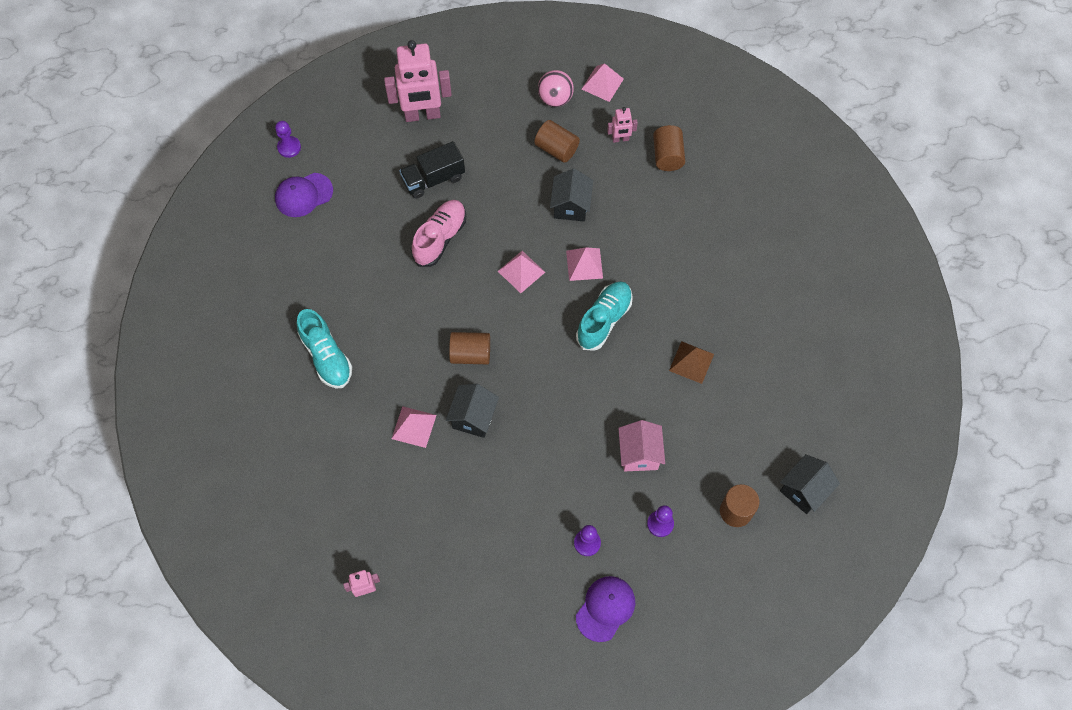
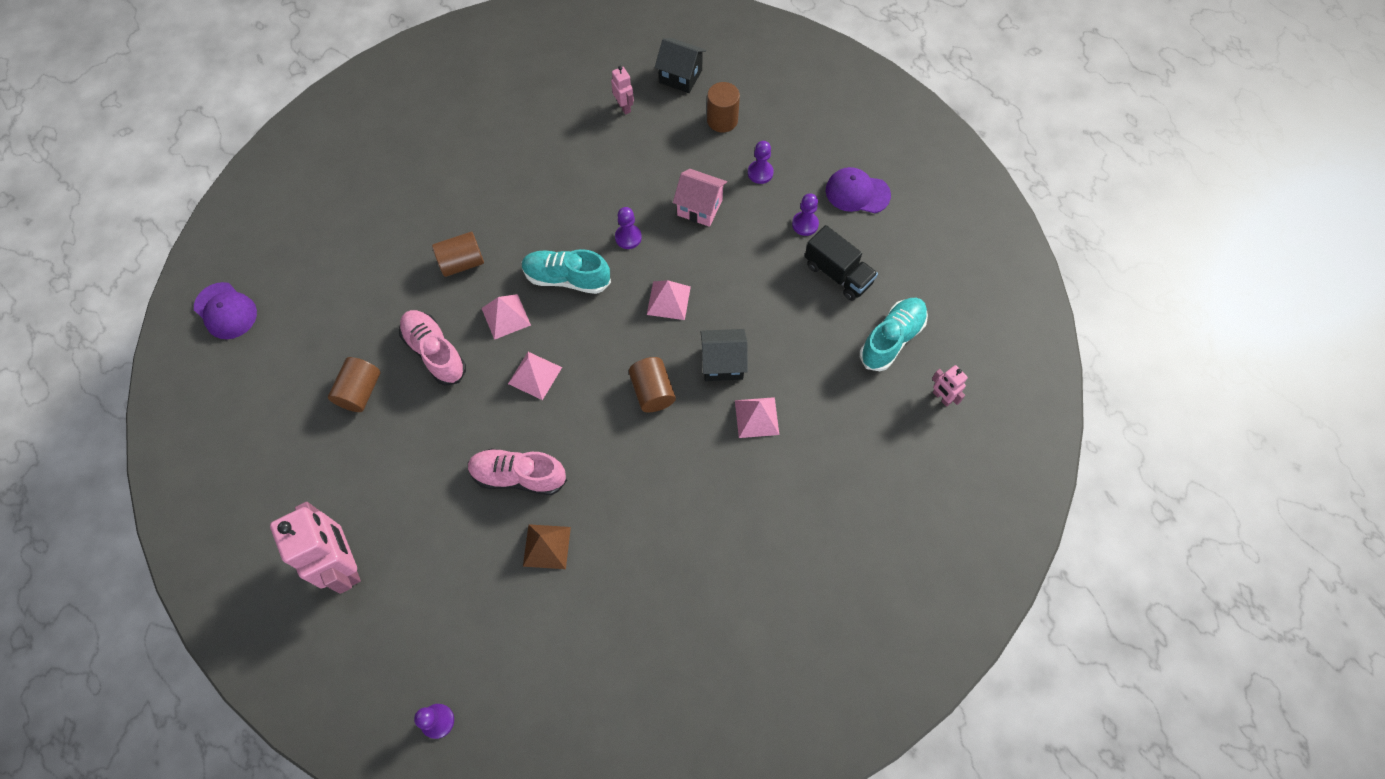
camera: 110 degrees left, 0 degrees up
(303, 195) = (505, 667): purple cap -> purple cap (225, 311)
(326, 356) = (713, 542): turquoise shoe -> turquoise shoe (891, 339)
(433, 179) = (438, 514): black truck -> black truck (838, 274)
(555, 99) = (286, 416): pink ball -> none
(571, 206) = (435, 352): black house -> pink shoe
(602, 84) = (253, 371): pink pyramid -> pink pyramid (668, 300)
(620, 139) = (330, 329): pink robot -> pink robot (624, 107)
(628, 382) = (628, 237): none -> purple pawn
(639, 454) = (699, 207): pink house -> pink house turned 45 degrees clockwise
(667, 156) = (342, 276): brown cylinder -> brown cylinder (462, 263)
(691, 362) = (586, 190): brown pyramid -> brown pyramid (547, 546)

